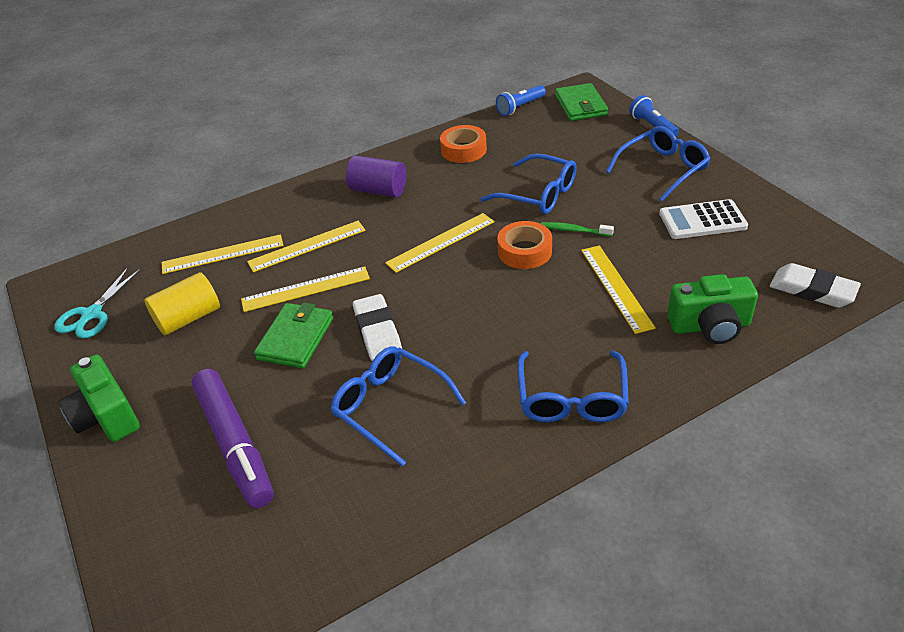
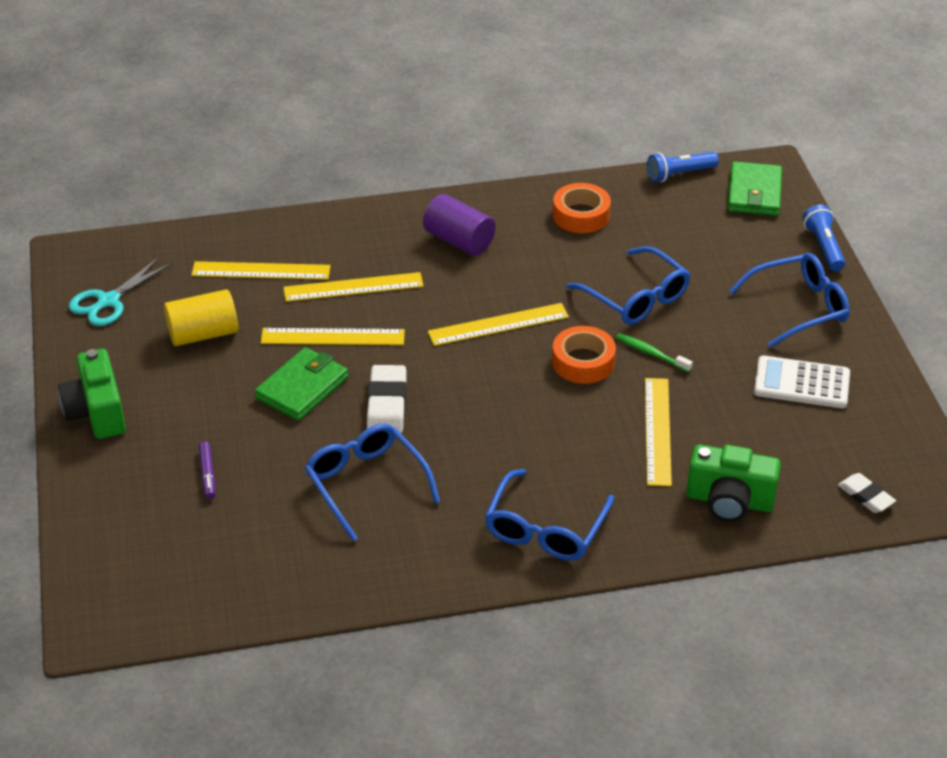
camera: 15 degrees right, 0 degrees up
(235, 443) = (207, 474): purple marker -> purple marker, size x0.40
(812, 290) = (865, 496): white eraser -> white eraser, size x0.64

